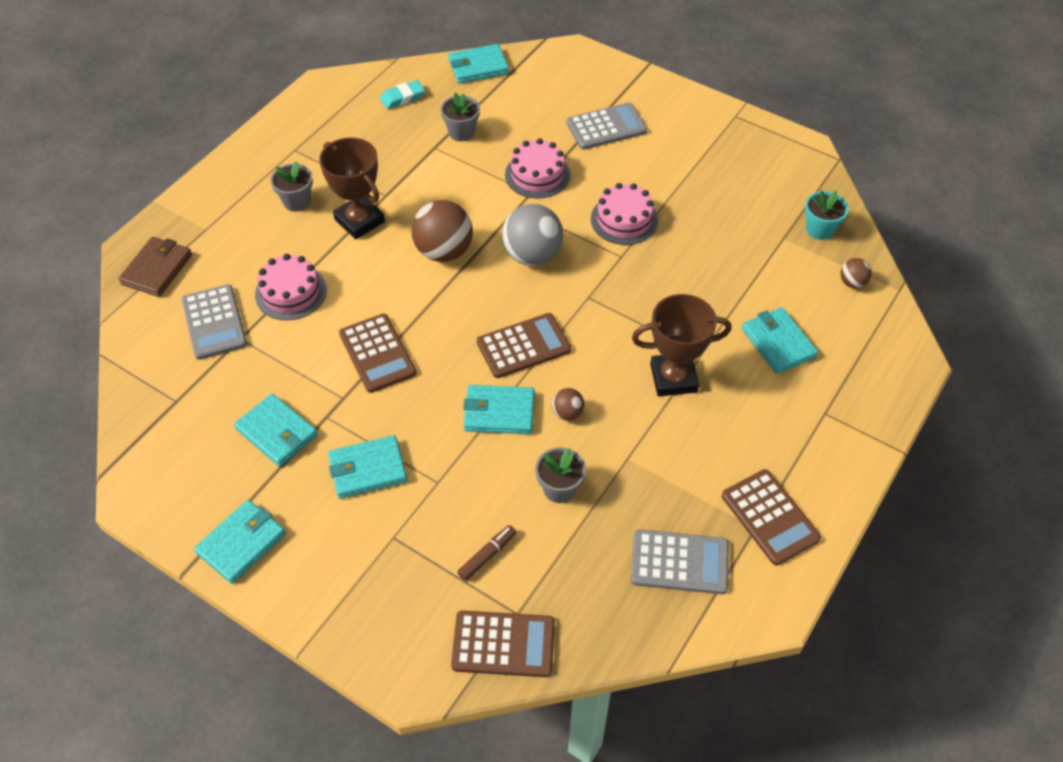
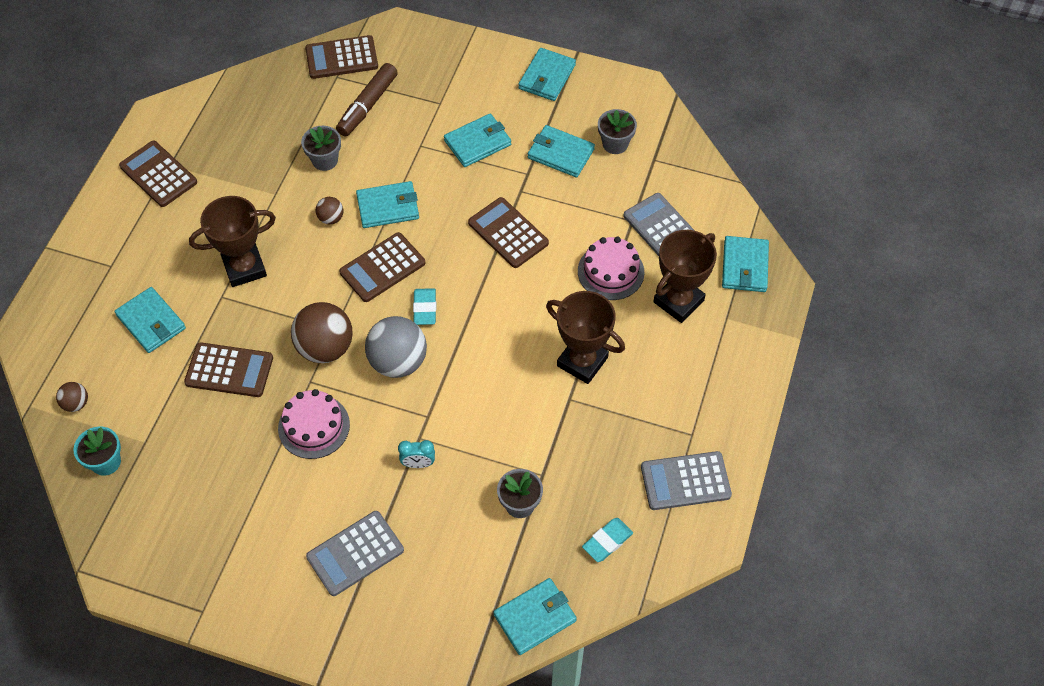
camera: 165 degrees right, 5 degrees up
(157, 269) = (744, 266): brown wallet -> turquoise wallet
(241, 252) = (678, 301): none -> brown trophy
(297, 201) = (655, 369): grey flower pot -> grey flower pot (615, 144)
(444, 251) = (486, 346): brown ball -> brown ball (325, 348)
(487, 555) = (367, 105): brown marker -> brown marker, size x1.73
(491, 297) = (425, 309): none -> turquoise eraser
(537, 174) = (418, 464): pink cake -> turquoise clock
(679, 562) = (226, 130): grey calculator -> grey calculator (685, 481)
(699, 281) = (229, 370): none -> brown calculator

